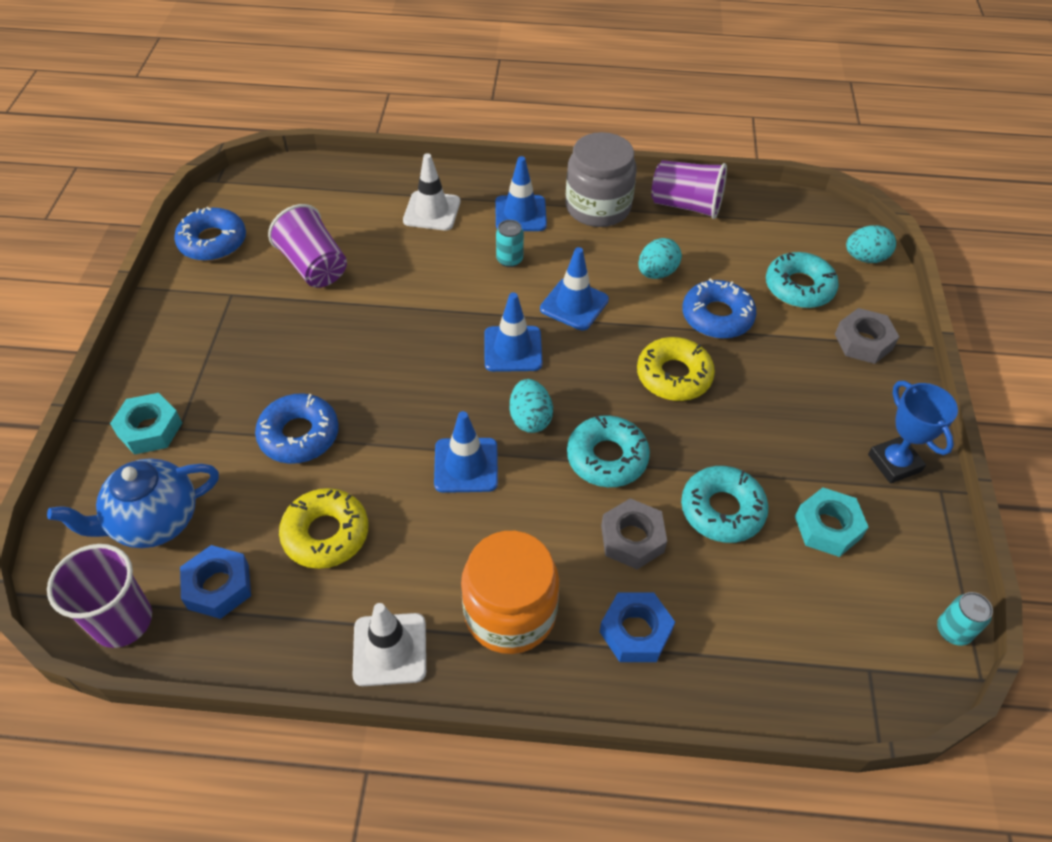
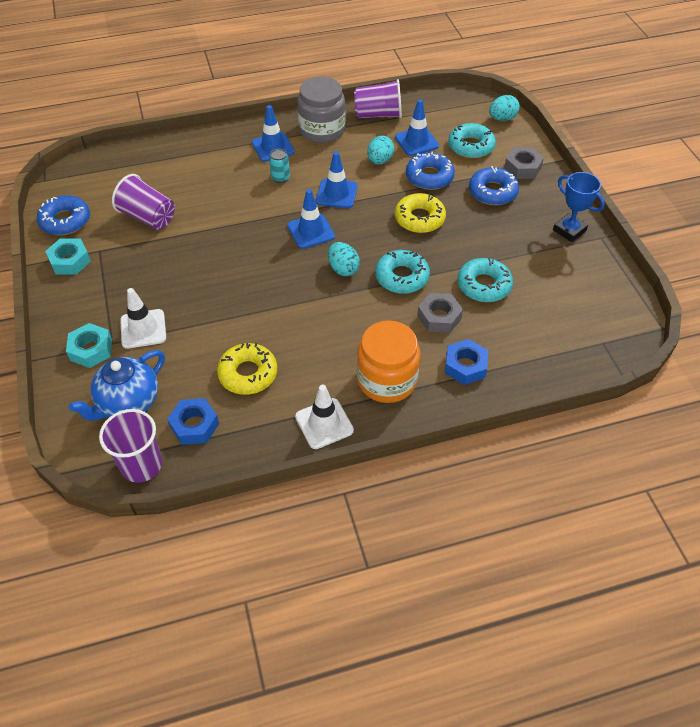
camera: 20 degrees left, 0 degrees up
(299, 435) = (197, 322): blue donut -> blue donut (492, 192)
(432, 211) = (211, 161): white traffic cone -> white traffic cone (143, 329)
(466, 465) = (316, 307): blue traffic cone -> blue traffic cone (416, 142)
(827, 527) = (547, 276): turquoise nut -> turquoise nut (70, 261)
(953, 631) = (638, 309): turquoise can -> none

